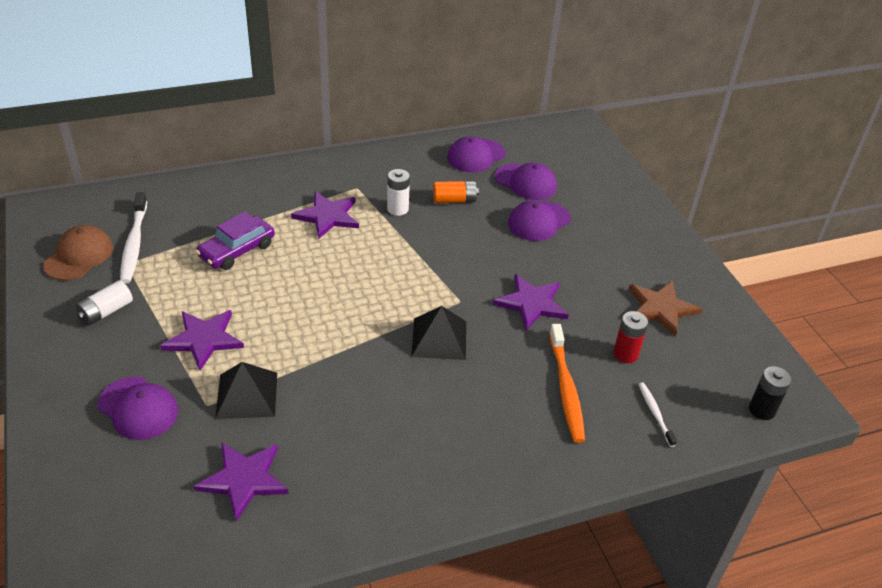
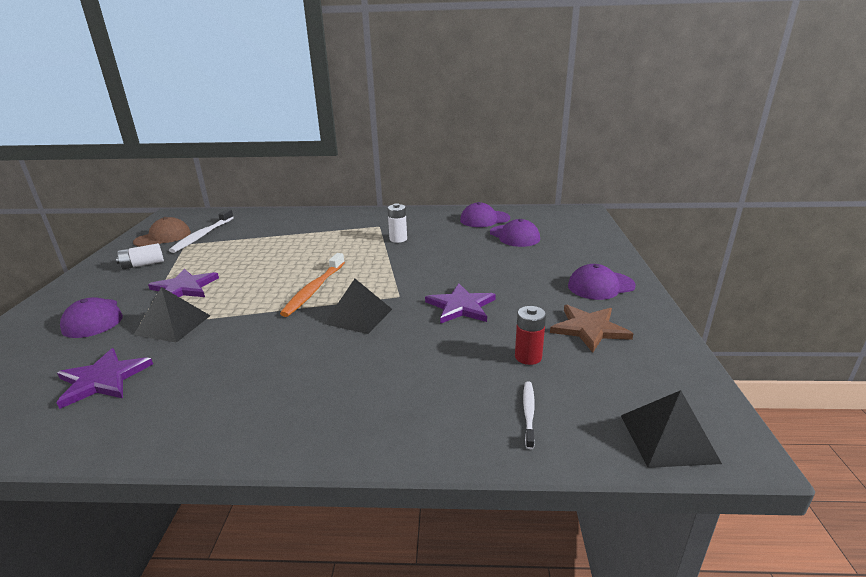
camera: 25 degrees right, 15 degrees down
(237, 250) = (262, 246): purple car -> none
(327, 216) = (343, 237): purple star -> none
(454, 200) = (447, 239): orange battery -> none
(538, 221) = (508, 258): purple cap -> purple cap (600, 286)
(566, 388) = (445, 372): orange toothbrush -> orange toothbrush (314, 290)
(762, 410) = (668, 438): black battery -> black pyramid

